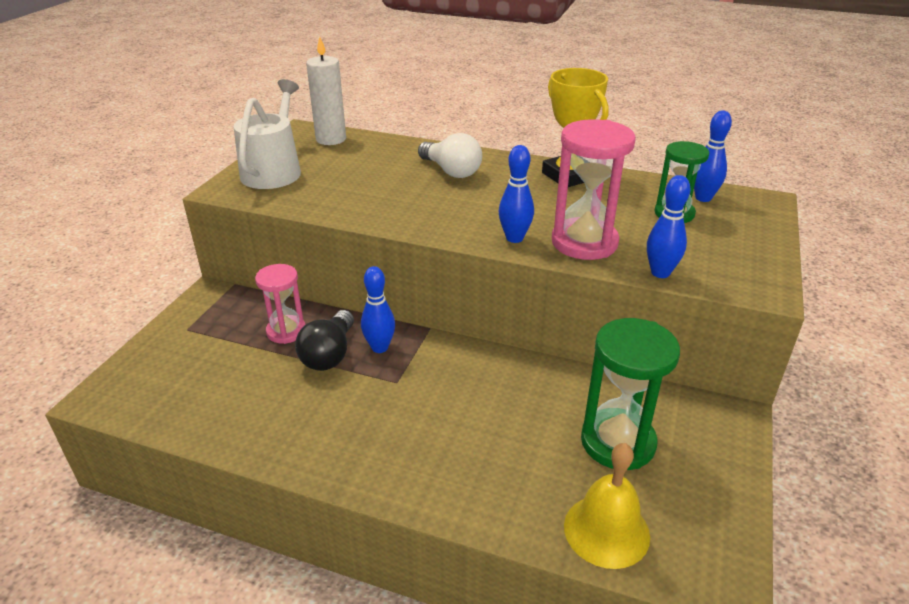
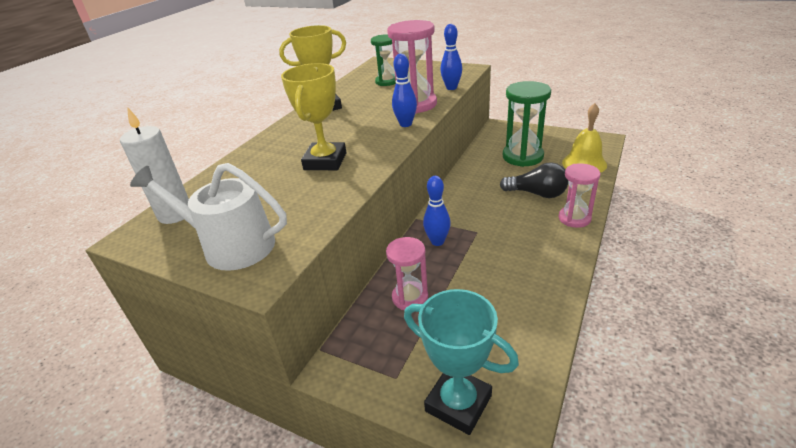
camera: 80 degrees left, 0 degrees up
(144, 367) = (458, 403): none -> turquoise trophy
(329, 354) = (444, 268): black light bulb -> black light bulb (537, 194)
(416, 194) = (325, 161): none -> yellow trophy
(423, 489) = (574, 218): none -> pink hourglass
(451, 171) = (292, 148): white light bulb -> none
(703, 198) = (371, 74): blue bowling pin -> none

